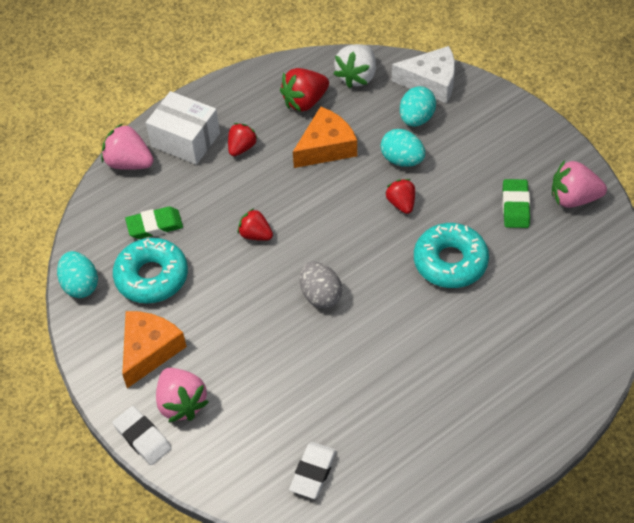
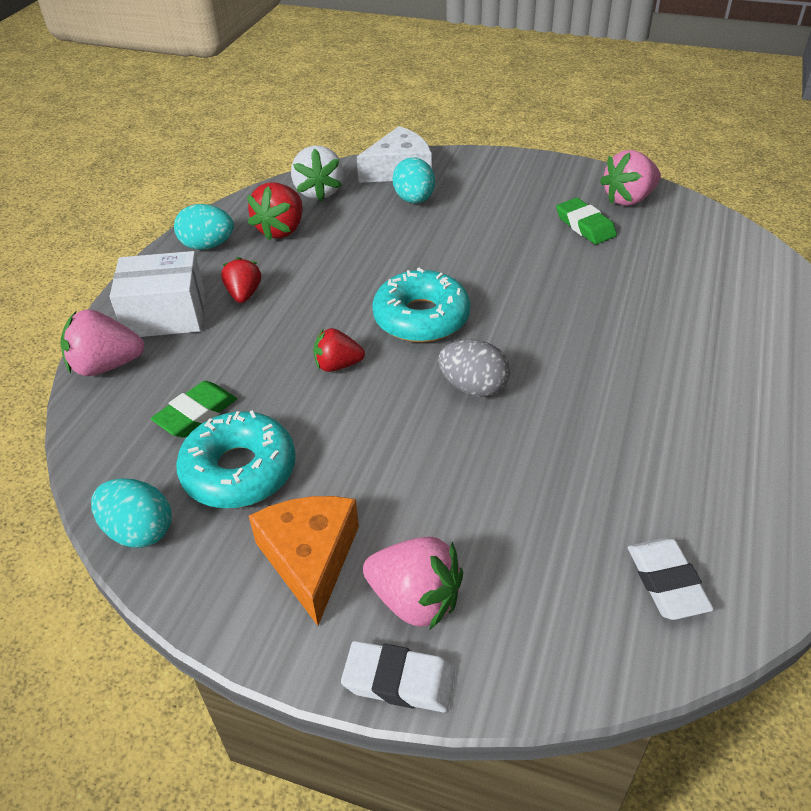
camera: 35 degrees left, 10 degrees down
(326, 147) = (343, 256): orange cheese -> none
(401, 203) = (473, 269): red strawberry -> none
(402, 160) = (435, 235): turquoise egg -> turquoise egg (208, 245)
(450, 262) = (576, 294): turquoise donut -> turquoise donut (421, 318)

